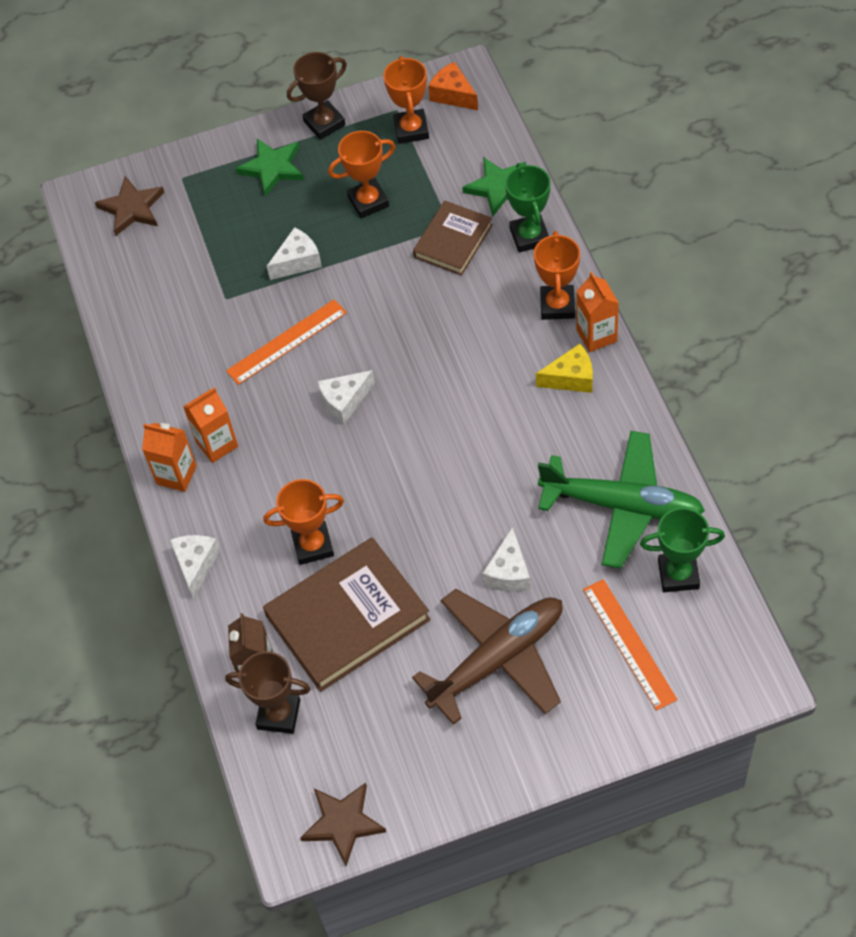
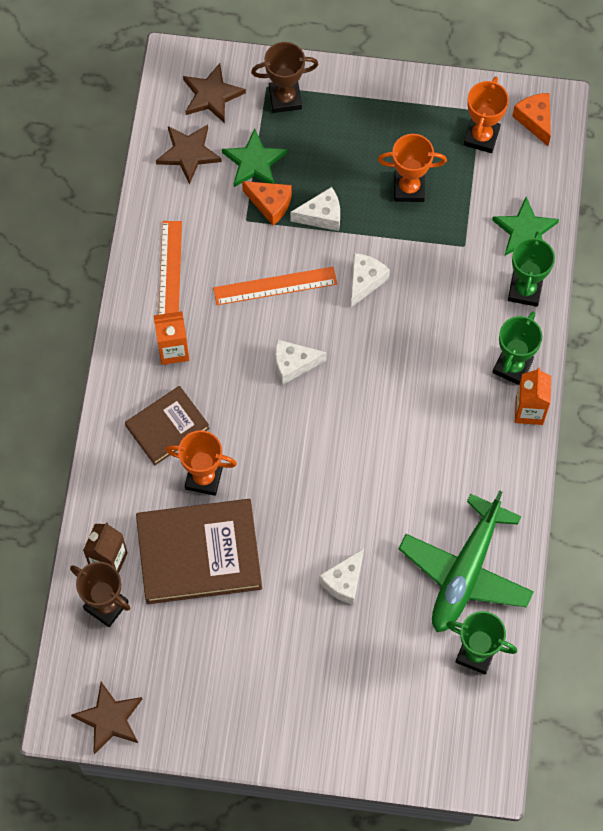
camera: 20 degrees right, 10 degrees up
(136, 267) = (188, 153): none -> brown star
(176, 475) = (128, 360): orange carton -> none
(196, 565) = (105, 447): white cheese -> white cheese (365, 281)
(242, 274) = (270, 204): none -> orange cheese
(272, 168) = (346, 115): green star -> green star (254, 162)
(324, 123) = (411, 93): brown trophy -> brown trophy (285, 98)
(453, 241) = (459, 262): brown book -> brown book (167, 427)
(498, 659) = (296, 649): brown plane -> none
(557, 305) = (512, 366): orange trophy -> green trophy
(571, 378) = (487, 438): yellow cheese -> none
(622, 505) = (465, 572): green plane -> green plane turned 75 degrees clockwise
(629, 643) = (405, 691): orange ruler -> orange ruler (170, 276)

